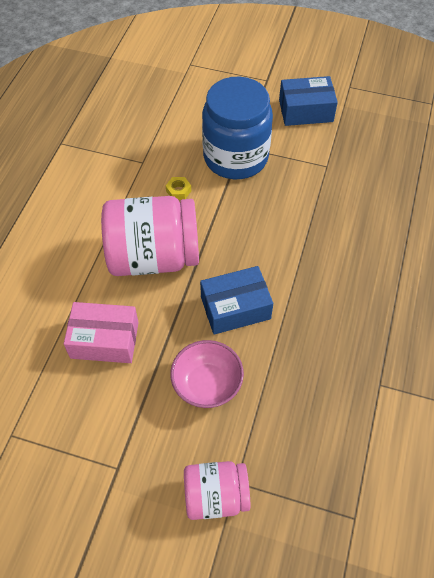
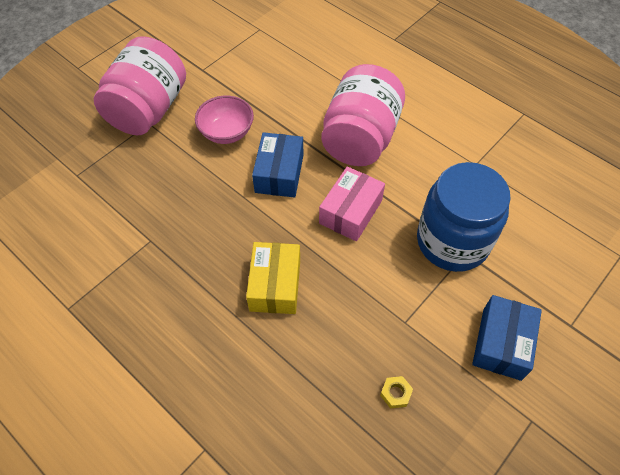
camera: 115 degrees right, 0 degrees up
(104, 340) = (299, 88): pink box -> pink box (350, 212)
(178, 191) = (426, 179): yellow nut -> yellow nut (395, 393)
(216, 496) = (148, 110): pink jar -> pink jar, size x1.75
(354, 260) = (275, 285): none -> yellow box

